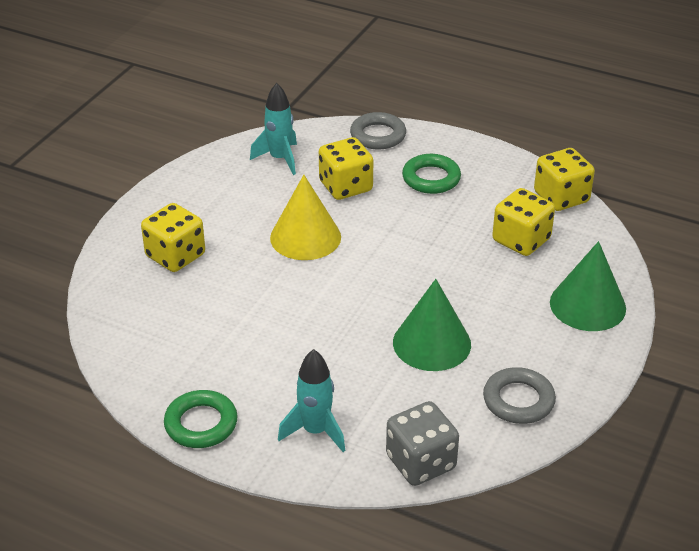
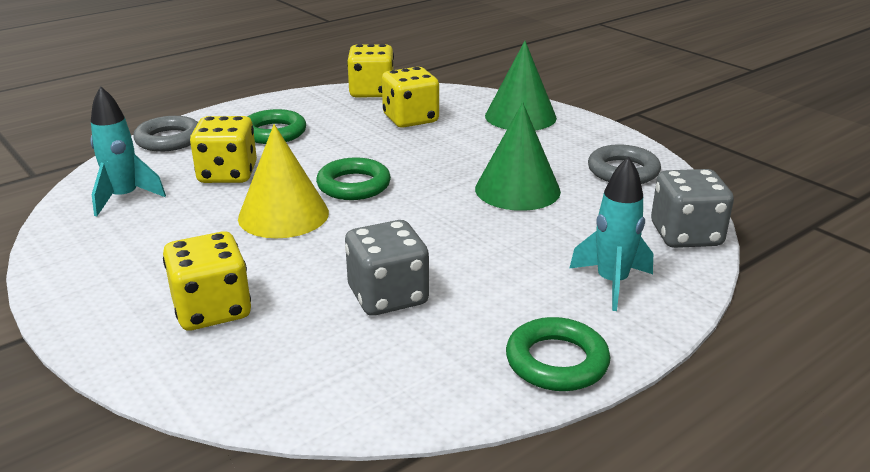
camera: 65 degrees left, 10 degrees down
(232, 323) = (388, 296): none -> grey dice
(373, 253) = (354, 185): none -> green ring

